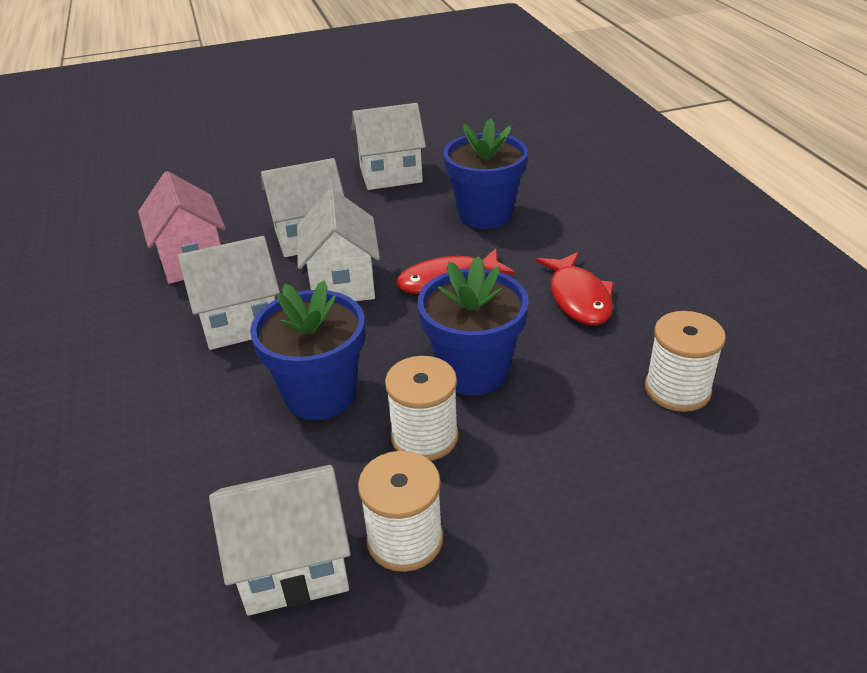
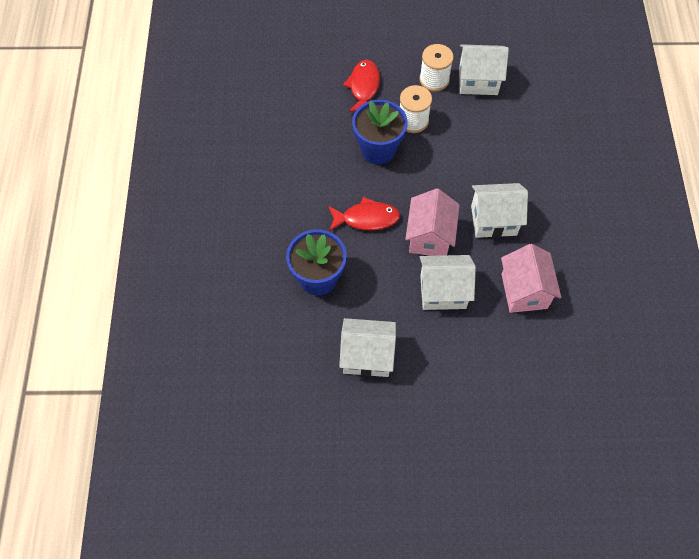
camera: 165 degrees left, 25 degrees up
(320, 395) = (456, 157): blue flower pot -> none
(342, 283) = (429, 237): white house -> pink house
(578, 298) = (300, 182): red fish -> red fish (363, 87)
(677, 389) = (289, 112): white spool -> none

